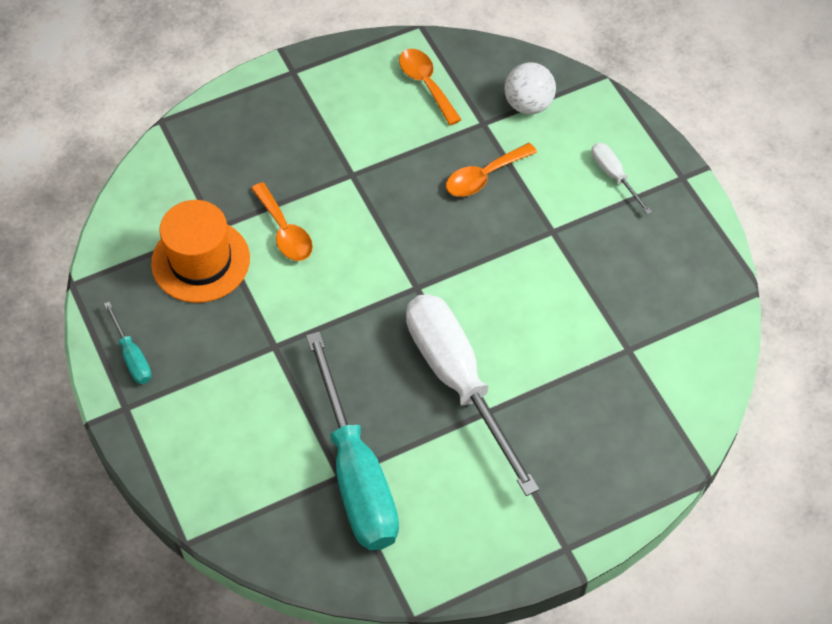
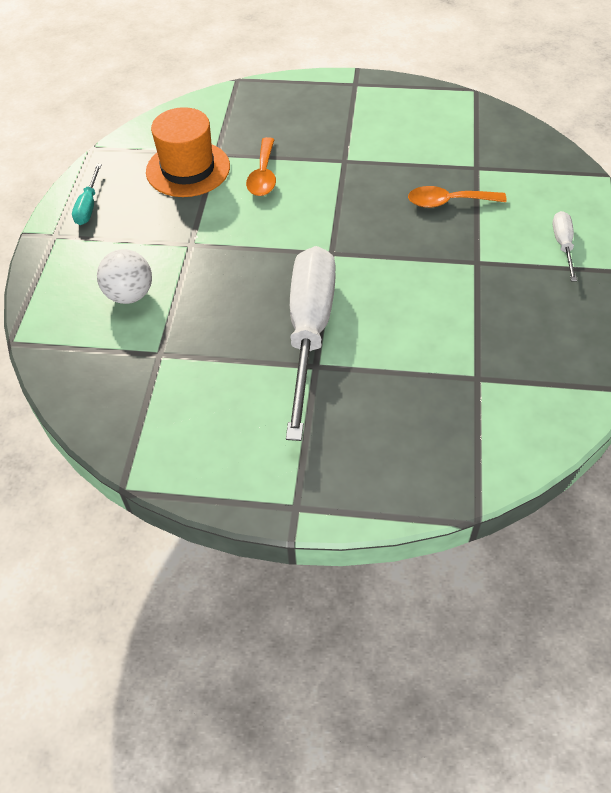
camera: 35 degrees right, 5 degrees down
(356, 473) = (173, 358): turquoise screwdriver -> none
(426, 84) = (450, 126): orange spoon -> none
(528, 104) = (525, 169): white ball -> white ball (130, 295)

